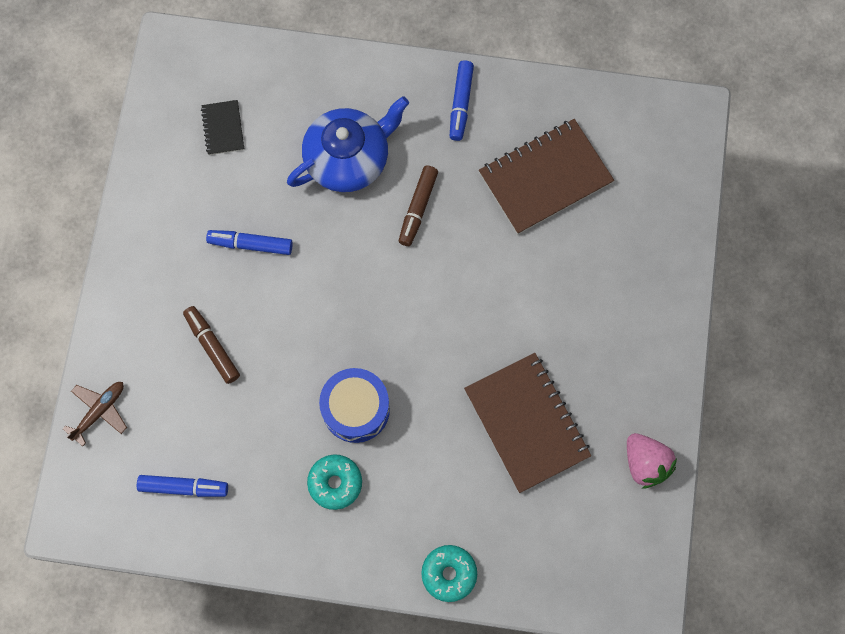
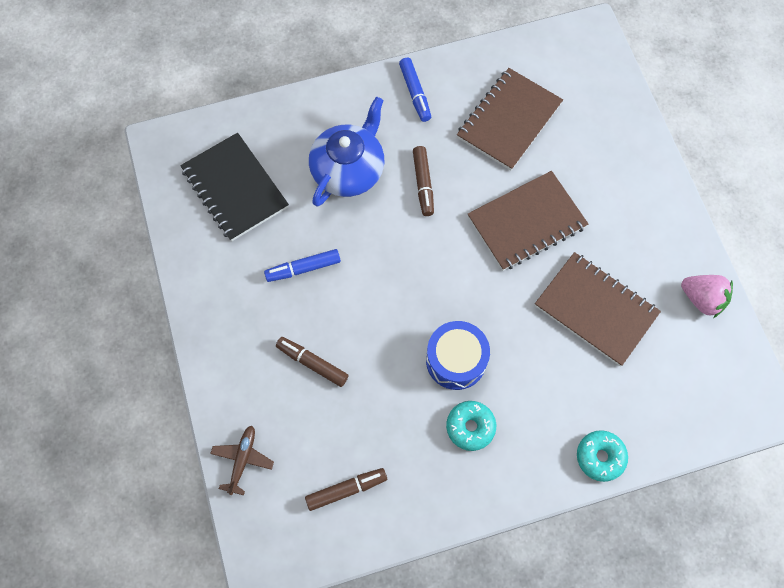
camera: 25 degrees left, 5 degrees down
(183, 487) = (346, 489): blue marker -> brown marker
(223, 128) = (235, 188): black notebook -> black notebook, size x2.07
(504, 298) = (526, 222): none -> brown notebook

